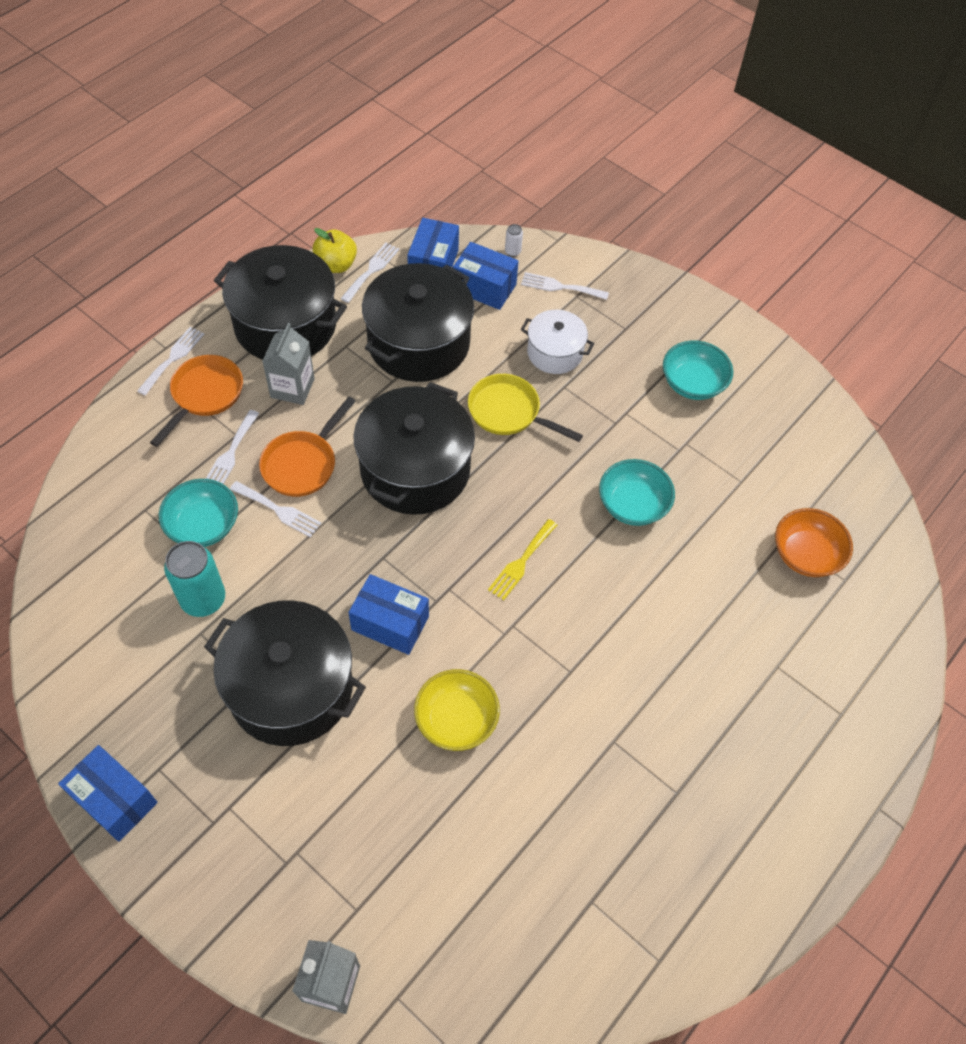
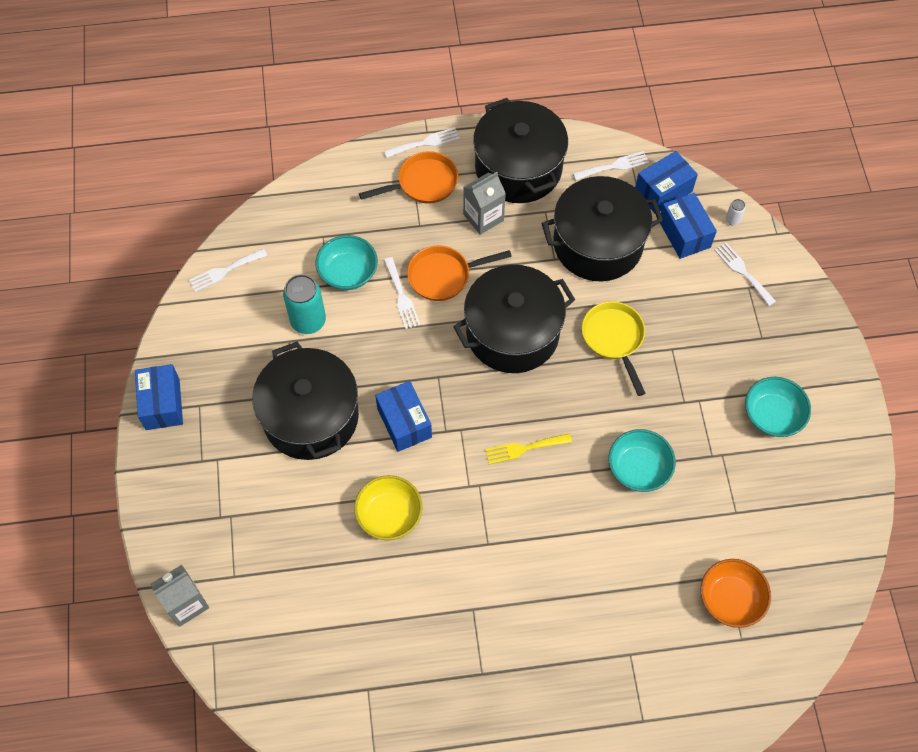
camera: 45 degrees right, 5 degrees up
(231, 453) = (405, 236): white fork -> white fork (225, 271)
(336, 265) = (592, 145): yellow apple -> none
(555, 353) = (689, 319): white pot -> none

